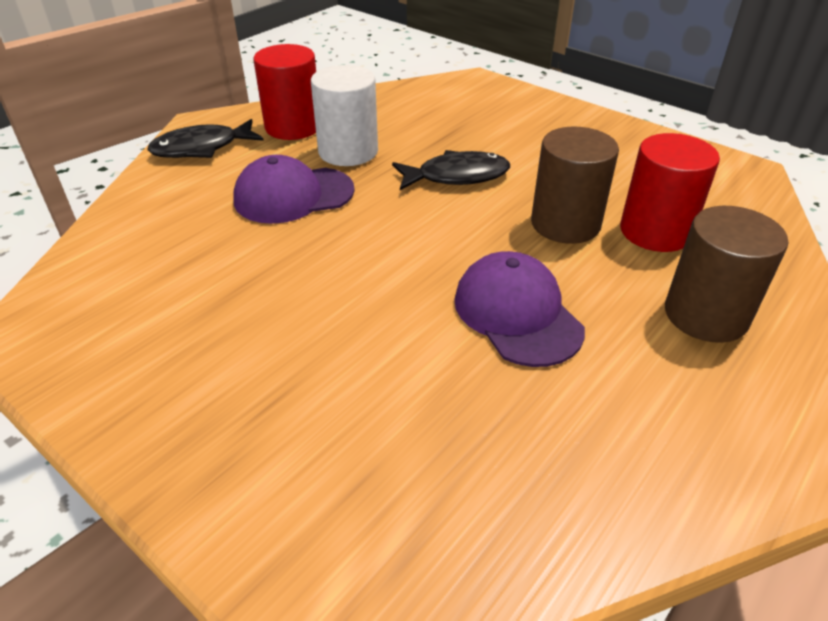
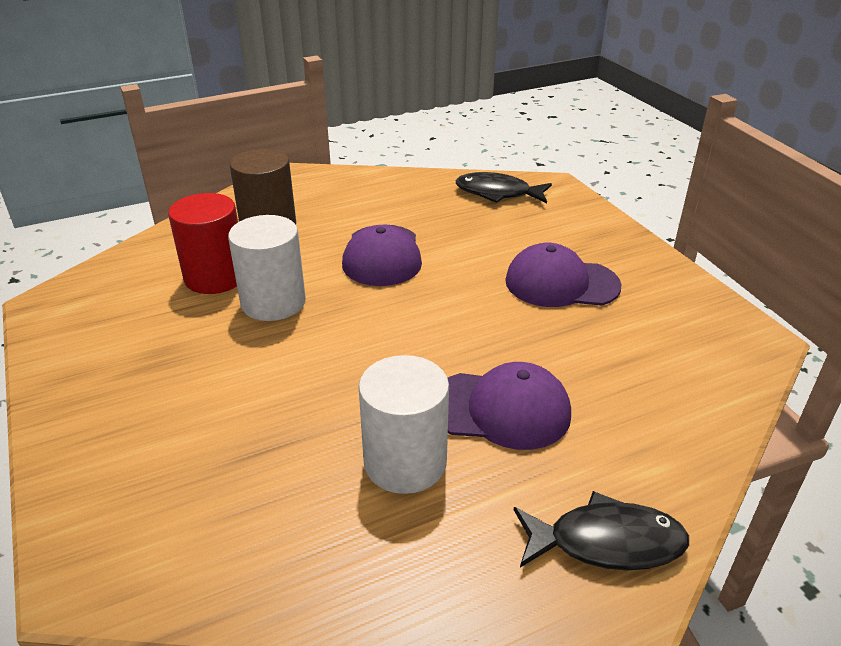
camera: 155 degrees left, 5 degrees down
(268, 341) = (561, 283): none -> purple cap
(293, 127) = (456, 549): red cylinder -> none
(457, 176) = (312, 380): black fish -> black fish (497, 193)
(565, 223) = (273, 302): brown cylinder -> white cylinder

